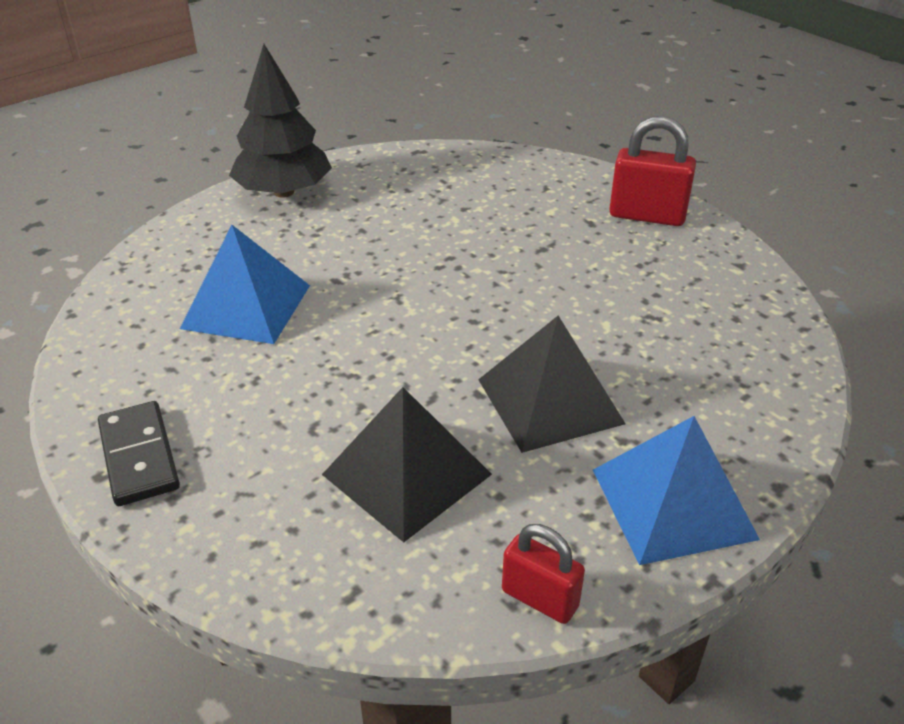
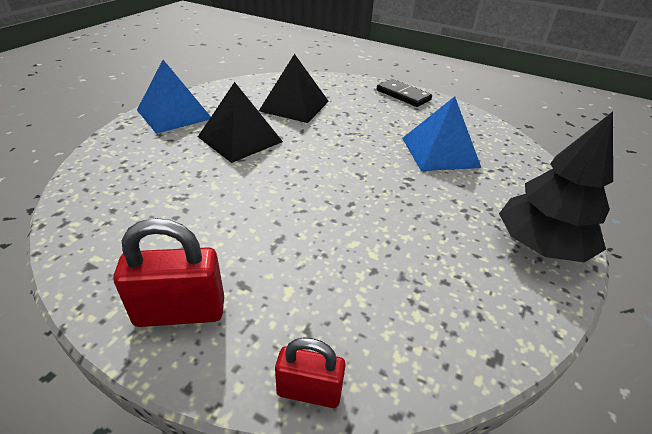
camera: 155 degrees right, 0 degrees up
(540, 598) = (226, 86): red padlock -> red padlock (309, 391)

